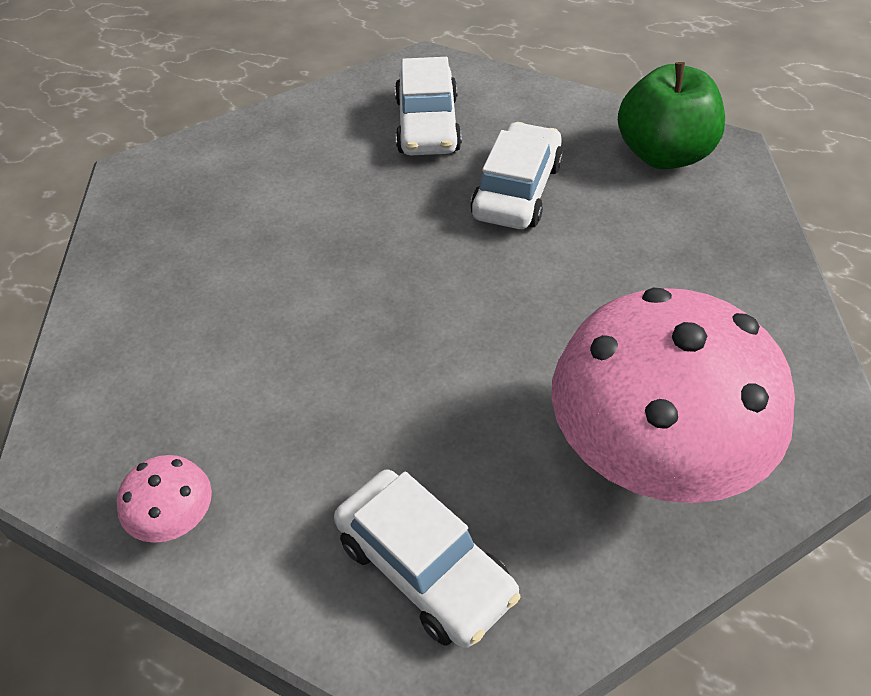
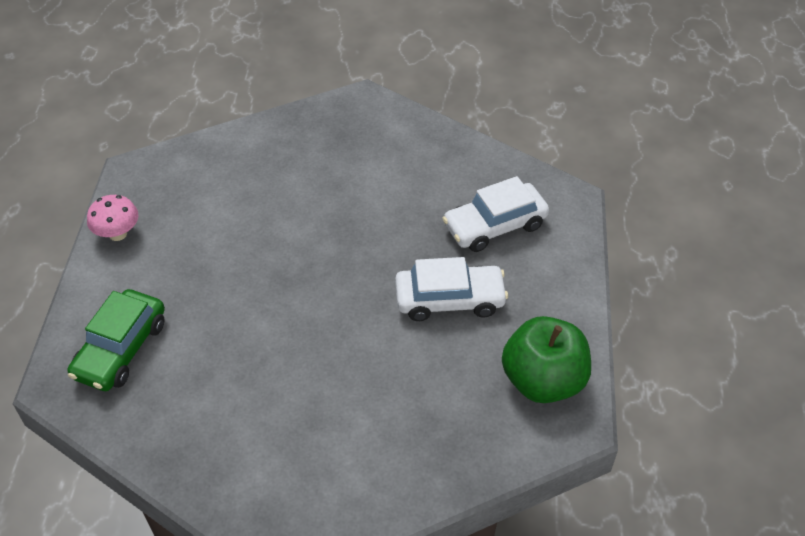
camera: 65 degrees right, 0 degrees up
(425, 567) = (121, 349): white car -> green car
(651, 458) = (232, 440): pink mushroom -> none

